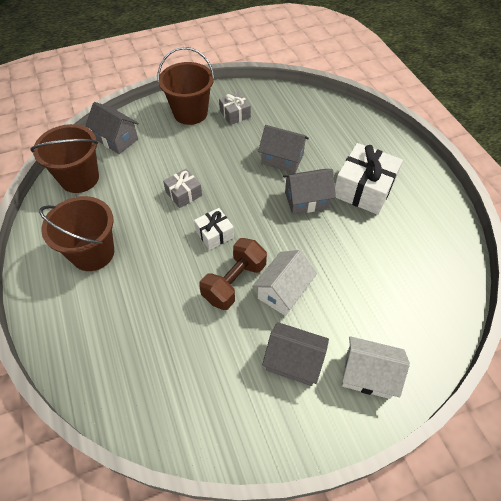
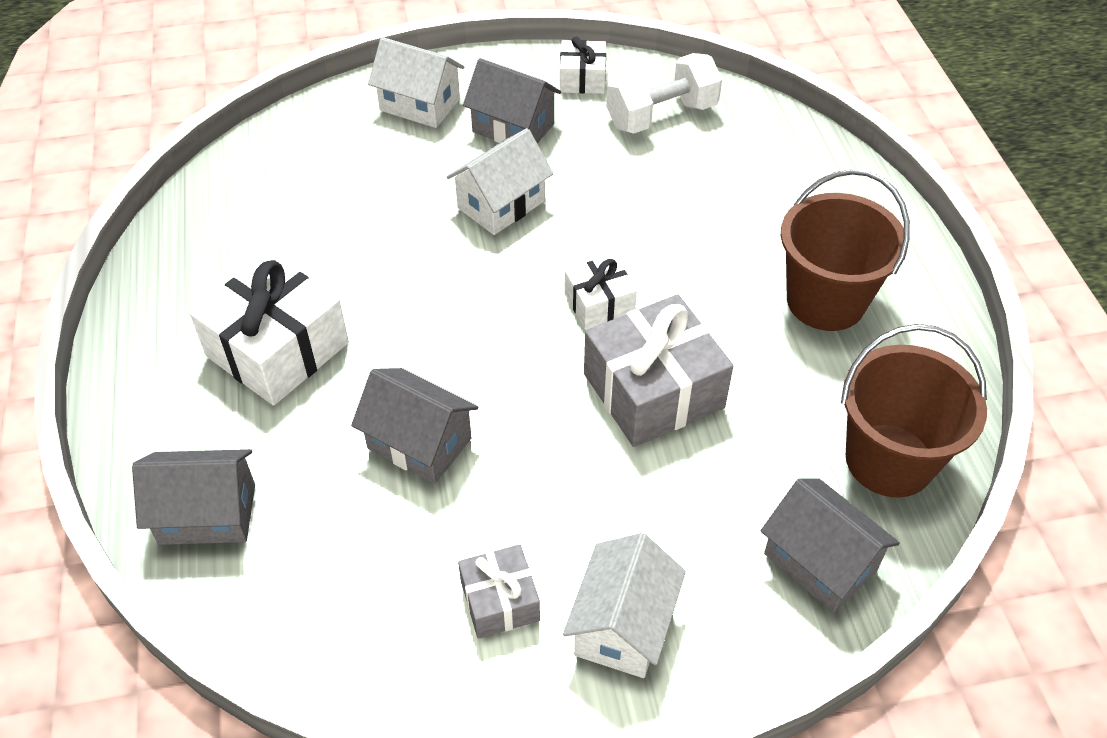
camera: 170 degrees left, 5 degrees down
(183, 194) = (653, 391): grey gift -> grey gift, size x1.83
(188, 393) = (661, 116): none -> white dumbbell
(190, 113) = (622, 626): brown bucket -> white house
(234, 282) = (577, 226): brown dumbbell -> none
(254, 428) = (582, 79): none -> white gift
(306, 200) = (404, 342): grey house -> grey house (207, 514)

